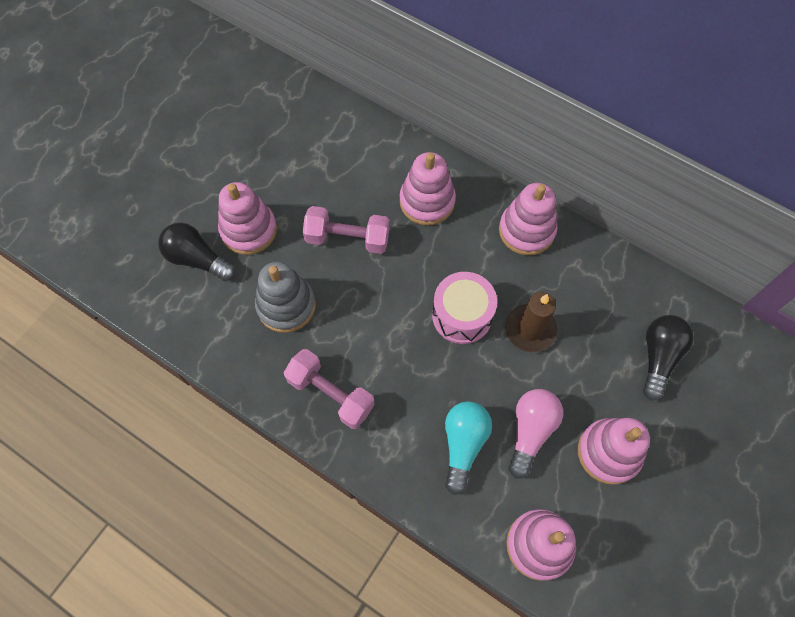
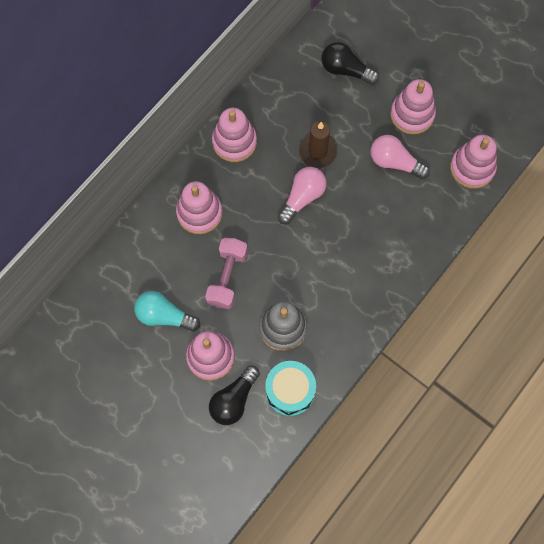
camera: 85 degrees left, 5 degrees up
(207, 319) = (290, 391): none -> turquoise drum
(330, 394) = (358, 297): pink dumbbell -> none
(462, 315) = (302, 197): pink drum -> pink light bulb
(463, 445) = (402, 208): turquoise light bulb -> turquoise light bulb (164, 316)

